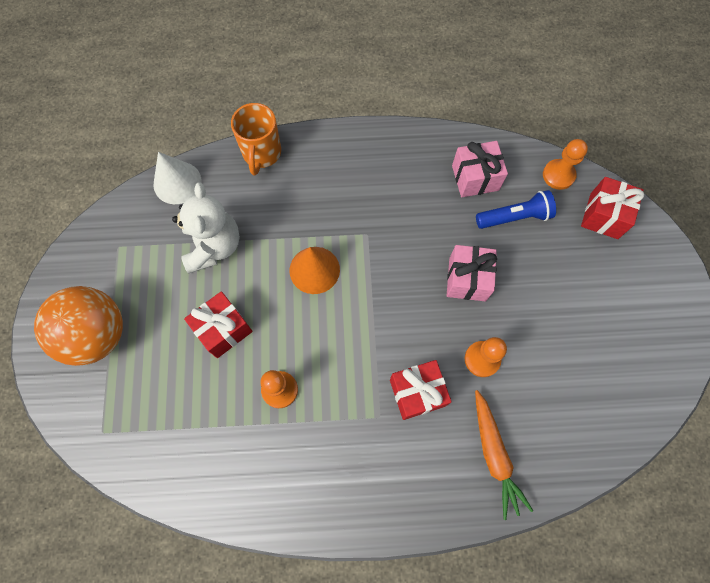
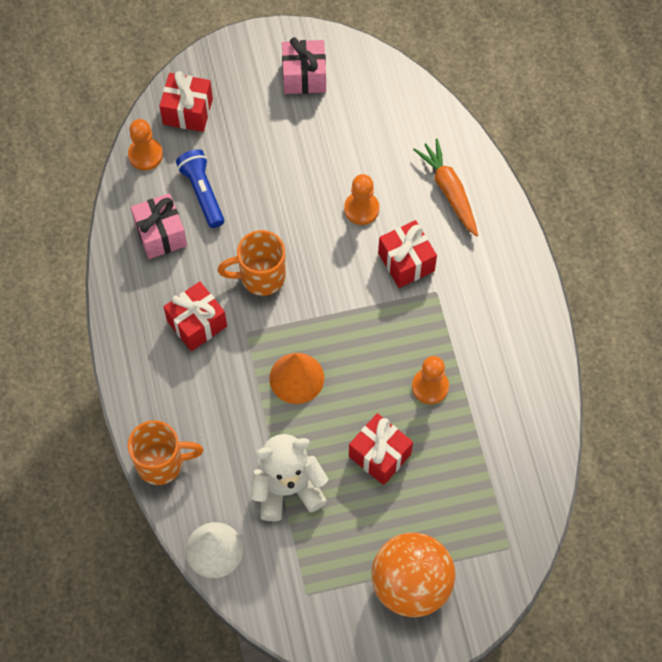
camera: 100 degrees left, 5 degrees down
(383, 195) = (197, 324): none -> red gift
(421, 254) = (260, 277): none -> orange mug
(467, 279) = (280, 230): pink gift -> pink gift (304, 76)
(494, 455) = (449, 191): orange carrot -> orange carrot turned 90 degrees counterclockwise

